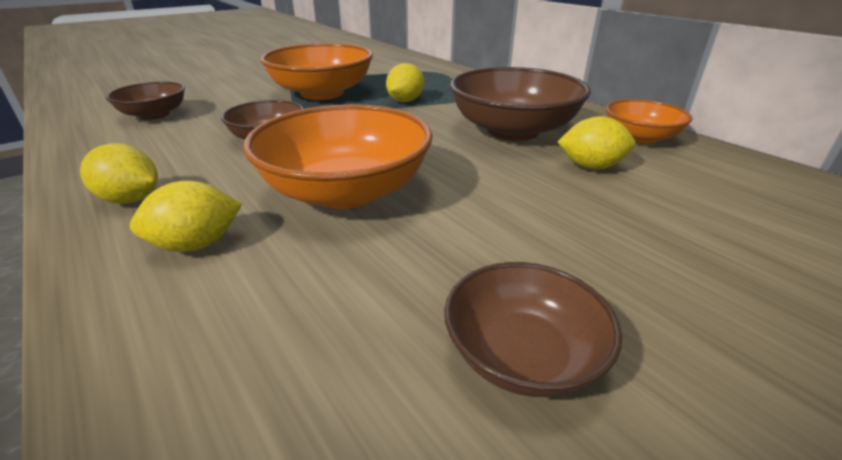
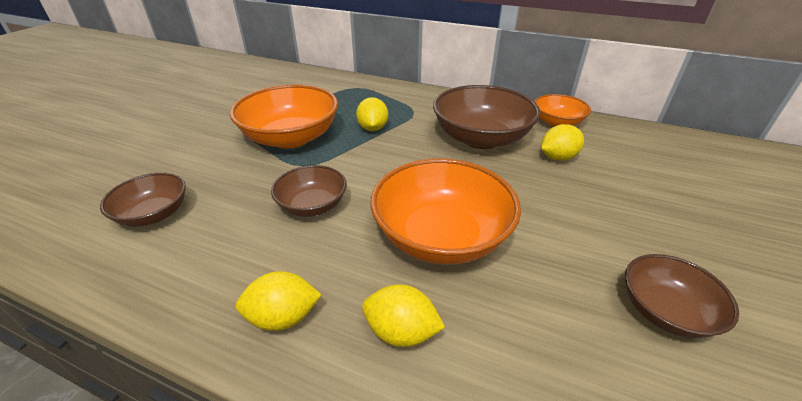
camera: 30 degrees left, 5 degrees up
(197, 244) = (401, 332): yellow lemon -> yellow lemon turned 75 degrees clockwise

